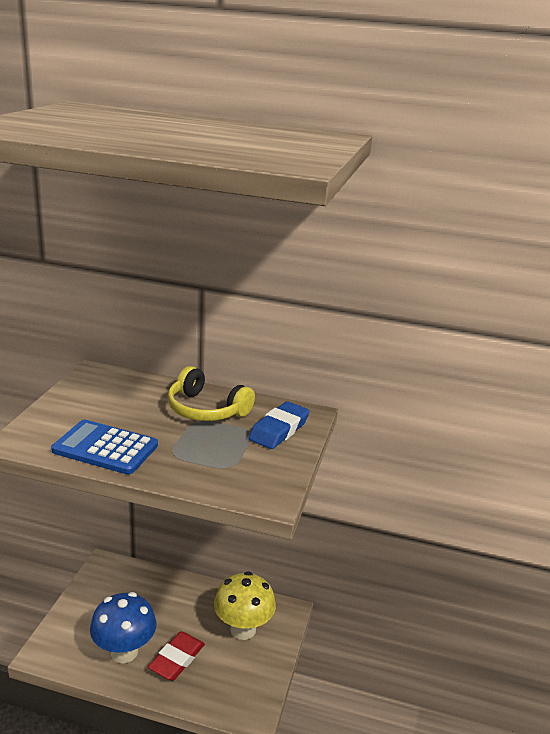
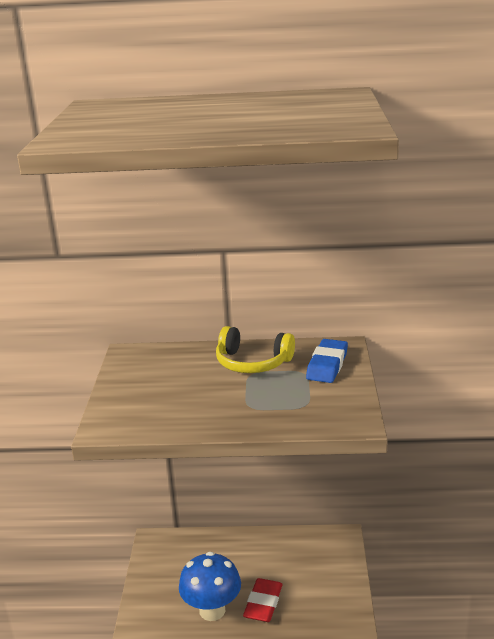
camera: 10 degrees left, 0 degrees up
(105, 448) = (187, 415): blue calculator -> none
(243, 629) = (310, 562): yellow mushroom -> none

